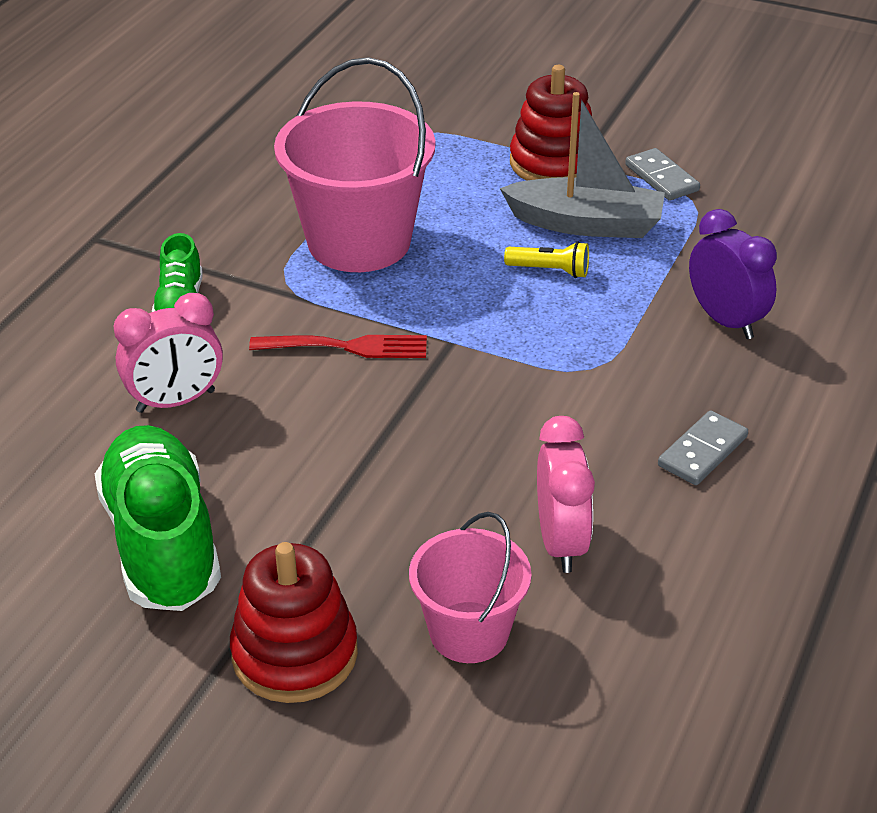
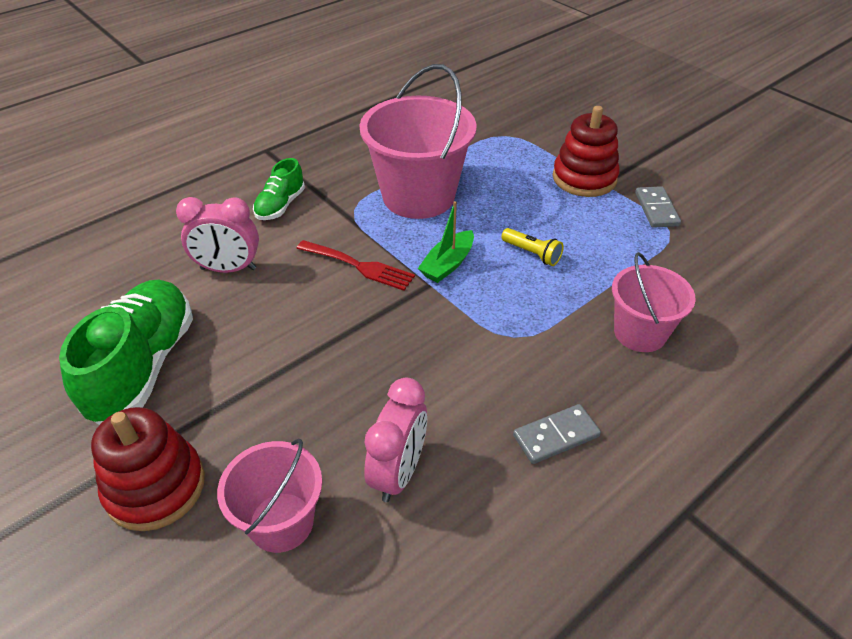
camera: 25 degrees right, 5 degrees up
(457, 312) = (447, 264): none -> green boat
(586, 224) = (580, 227): grey boat -> none
(725, 321) = (640, 333): purple clock -> pink bucket

